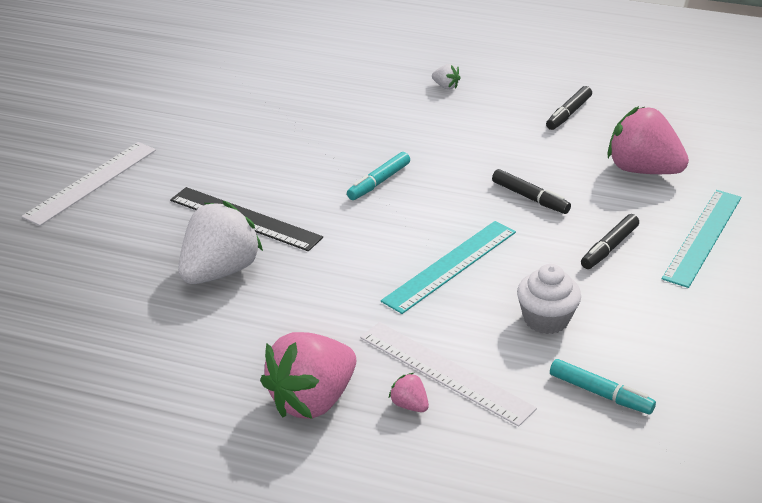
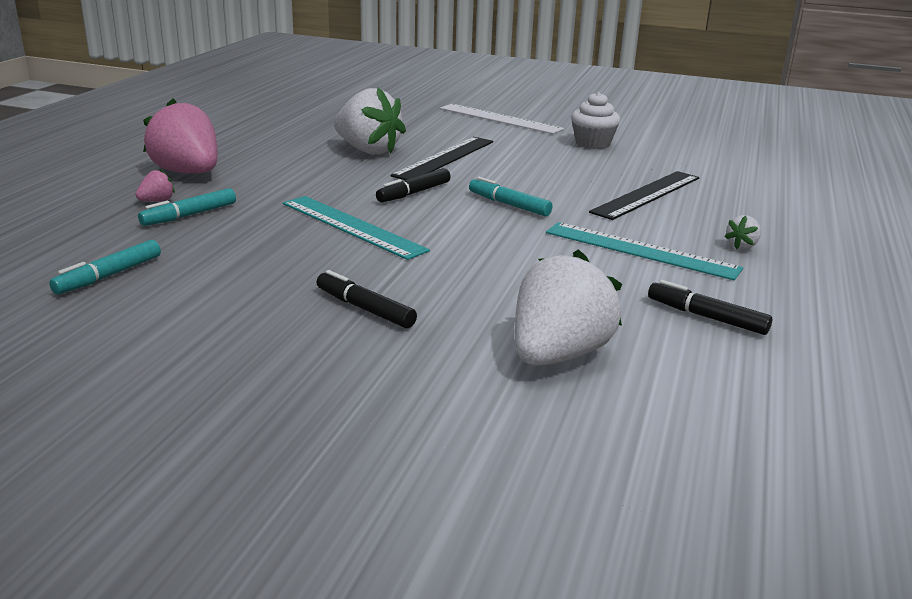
camera: 90 degrees right, 10 degrees down
(341, 113) = (647, 194): none -> black ruler
(445, 372) = (190, 215): white ruler -> turquoise marker
(529, 198) = (480, 273): black marker -> black marker (414, 193)
(546, 319) = (242, 261): white cupcake -> white cupcake (592, 143)
(642, 170) = (558, 355): pink strawberry -> white strawberry
(703, 237) = (377, 379): turquoise ruler -> turquoise ruler (640, 250)

